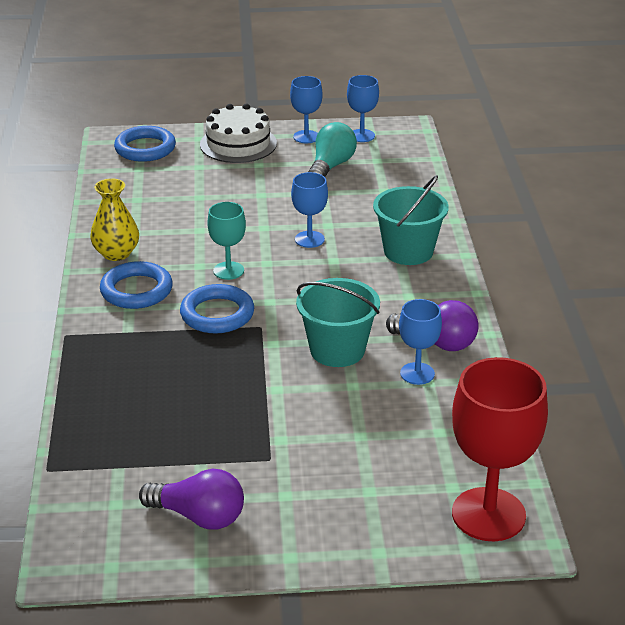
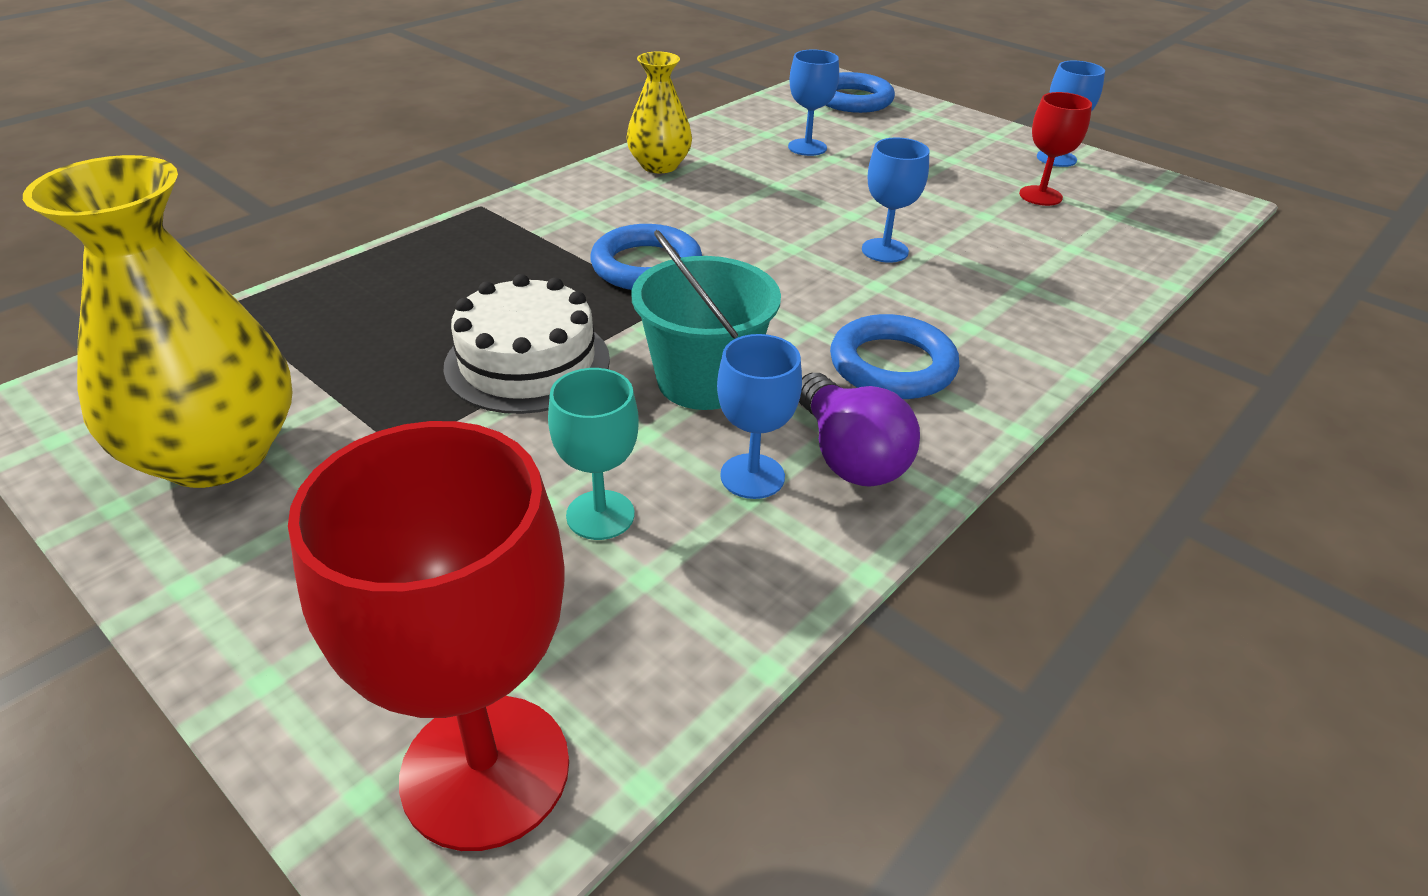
camera: 45 degrees right, 5 degrees up
(136, 290) = (614, 204): blue ring -> blue ring (892, 365)
(199, 516) = (217, 454): purple light bulb -> yellow vase
(228, 271) = (737, 234): turquoise goblet -> turquoise goblet (600, 515)
(238, 144) = (961, 133): white cake -> white cake (527, 362)
(331, 166) = (1040, 196): turquoise light bulb -> red goblet
(361, 136) = (1134, 185): blue goblet -> blue goblet (807, 147)
(408, 251) = (995, 326): turquoise bucket -> none

